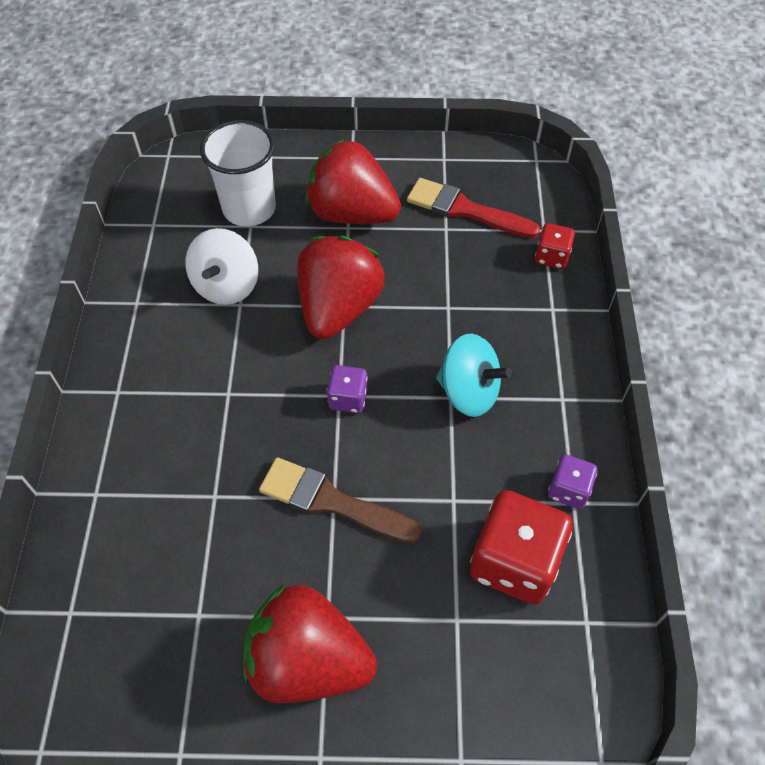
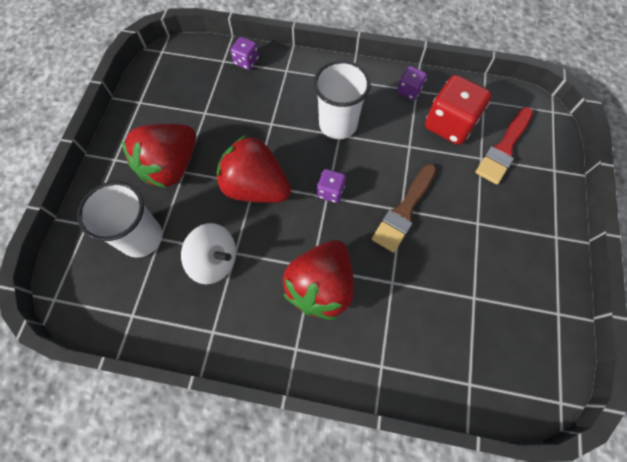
camera: 80 degrees left, 10 degrees up
(308, 660) = (503, 236): red strawberry -> red strawberry (321, 286)
(465, 210) = (192, 98): red brush -> red brush (504, 148)
(469, 392) = (338, 124): turquoise spinning top -> white cup
(551, 257) = (246, 61): red dice -> purple dice

